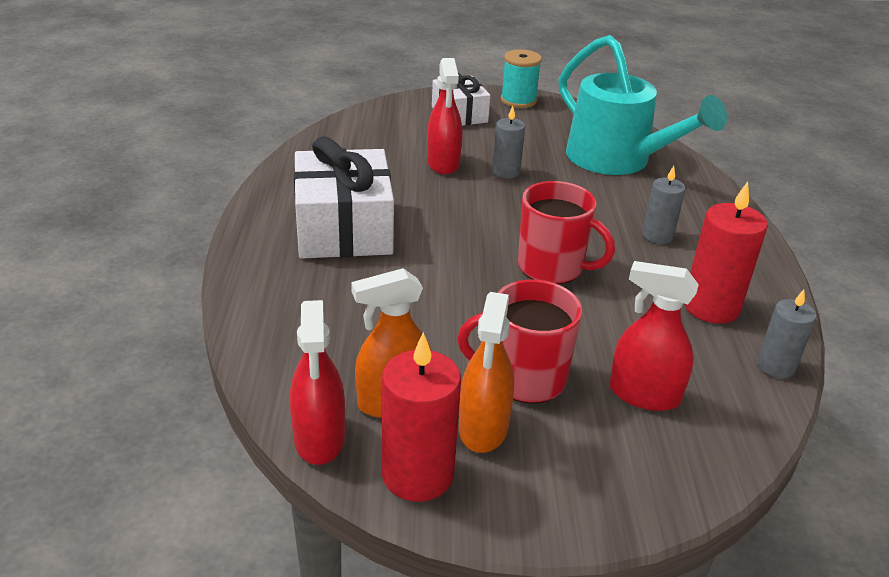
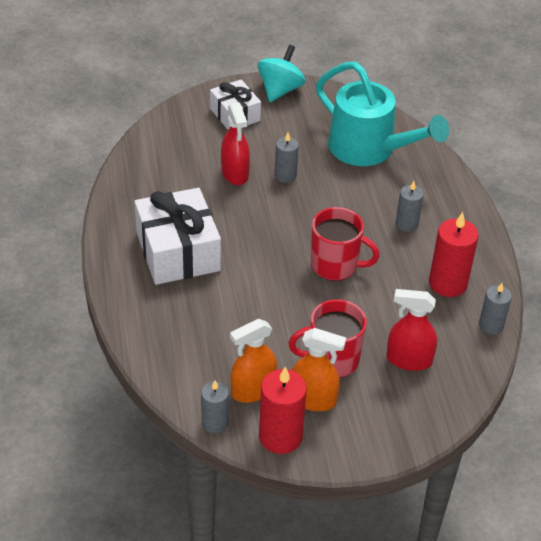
camera: 10 degrees left, 10 degrees up
(319, 438) = (215, 422): red spray bottle -> grey candle
(483, 428) = (313, 399): orange spray bottle -> orange spray bottle turned 75 degrees counterclockwise
(518, 100) = (280, 90): turquoise spool -> turquoise spinning top

